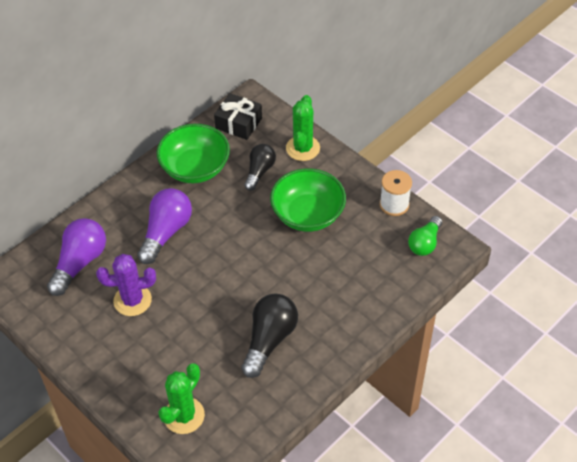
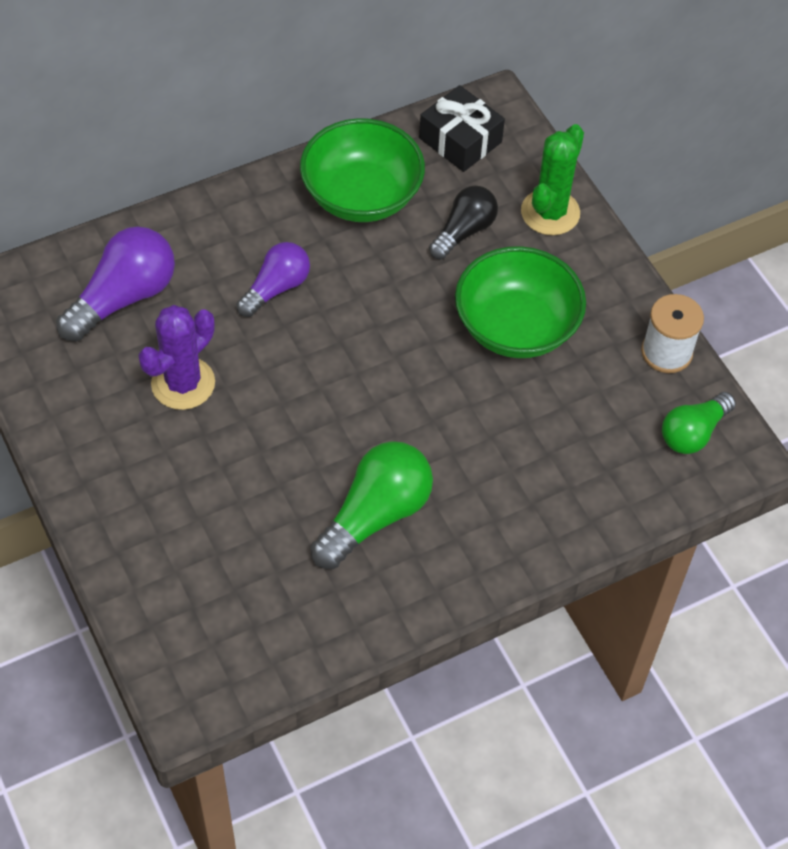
camera: 15 degrees right, 5 degrees up
(132, 300) = (183, 383): purple cactus -> purple cactus turned 60 degrees counterclockwise
(166, 232) = (276, 288): purple light bulb -> purple light bulb, size x0.65
(184, 415) = (195, 594): green cactus -> none
(269, 340) = (375, 515): black light bulb -> green light bulb

